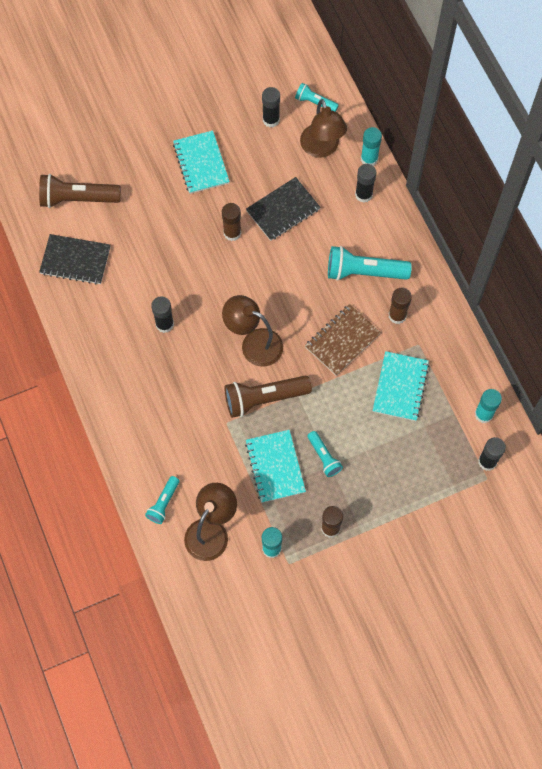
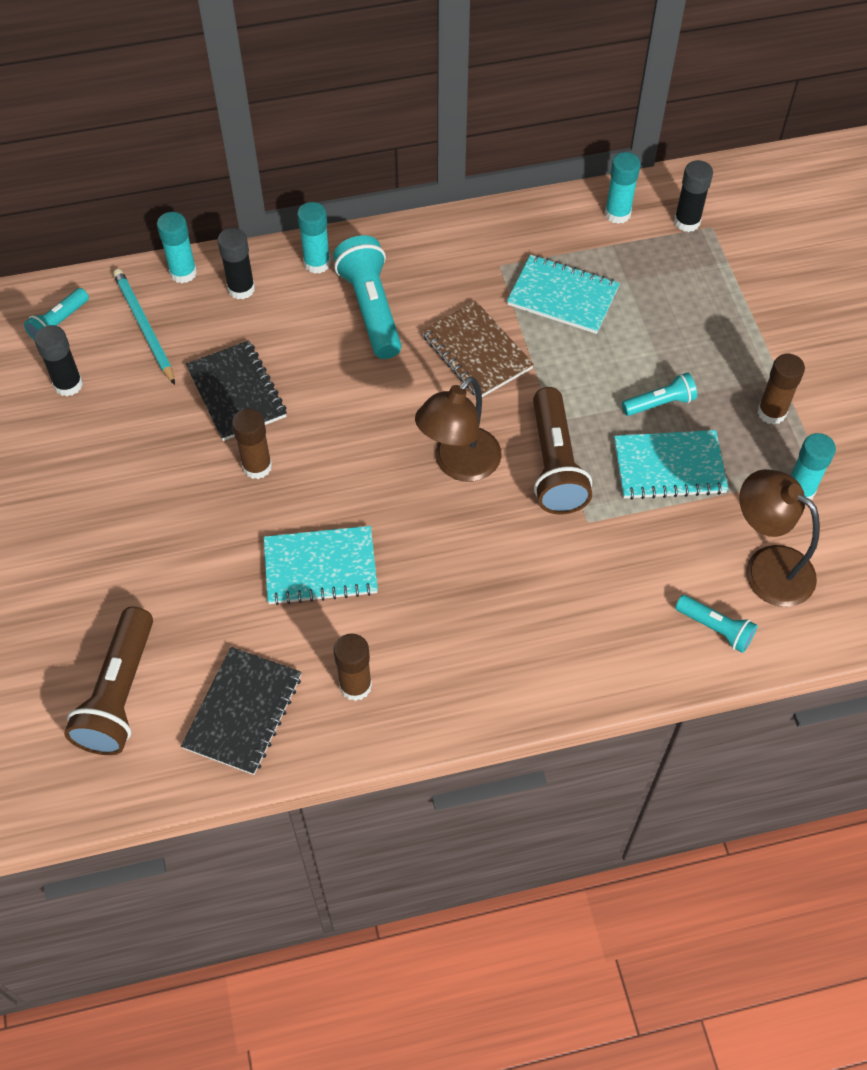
camera: 80 degrees left, 10 degrees down
(164, 324) = (399, 586): black glue stick -> none
(201, 163) = (114, 492): turquoise notebook -> turquoise notebook (320, 567)
(322, 148) = (144, 327): brown lamp -> turquoise pencil
(364, 272) = (370, 309): turquoise flashlight -> turquoise flashlight turned 150 degrees clockwise
(394, 233) = (317, 263): none -> turquoise glue stick
(397, 315) = (450, 282): brown glue stick -> brown glue stick (355, 686)

